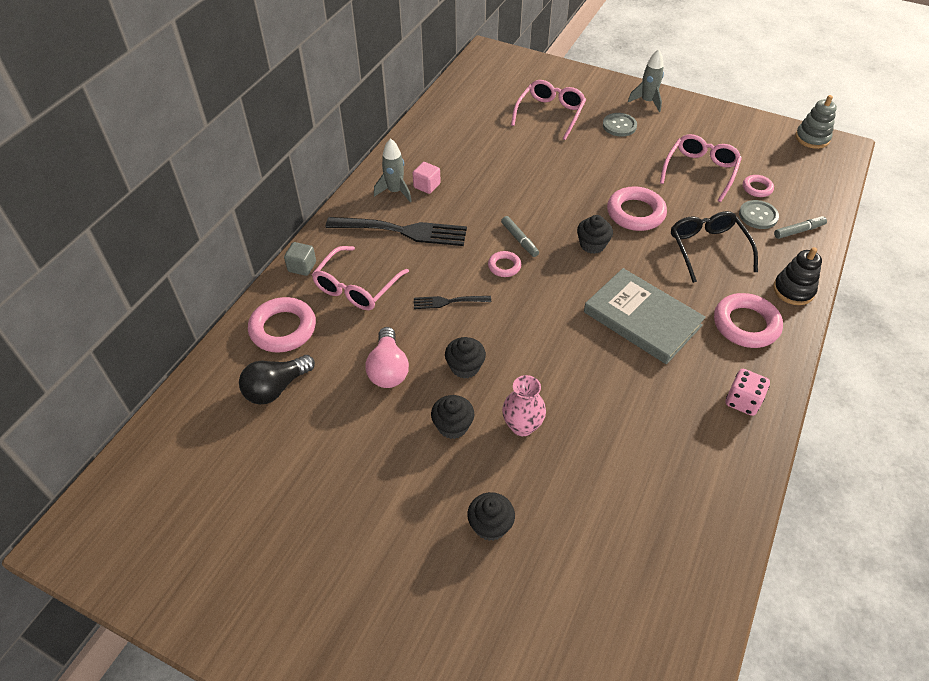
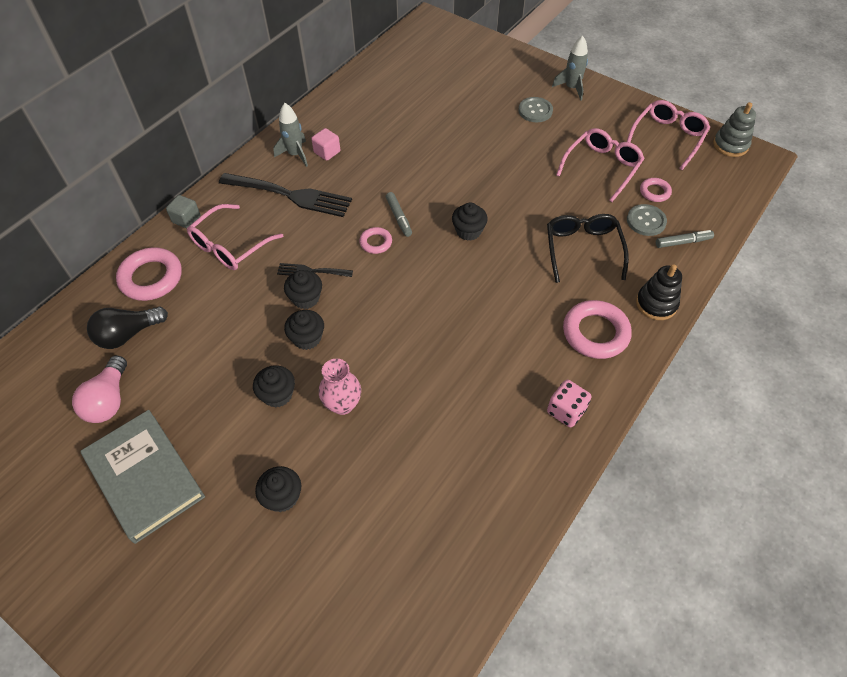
camera: 10 degrees right, 5 degrees up
(388, 369) = (235, 330): pink light bulb -> pink light bulb (109, 400)
(451, 328) = (306, 298): none -> black cupcake
(550, 114) = (470, 91): pink glasses -> pink glasses (668, 138)
(635, 213) = (522, 204): pink ring -> none
(642, 318) = (493, 313): grey book -> grey book (145, 476)

